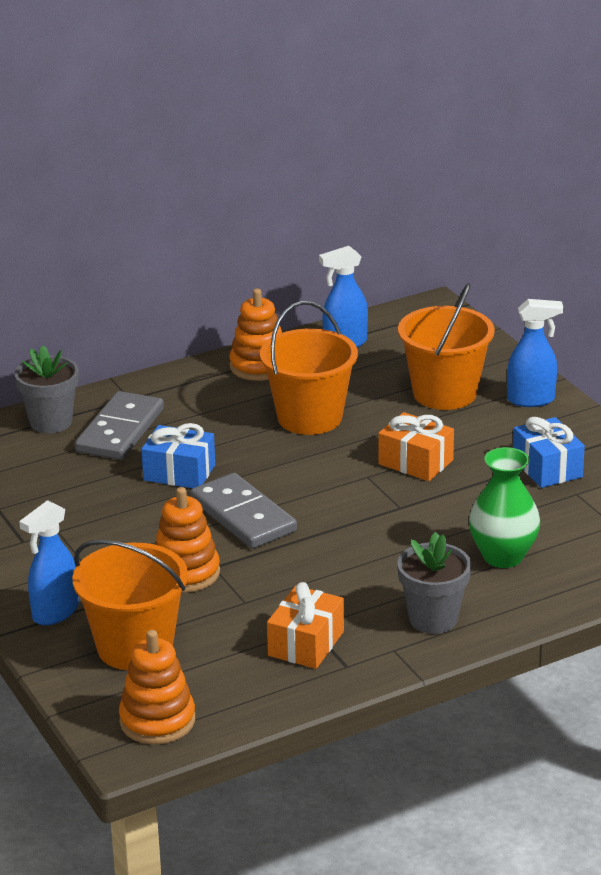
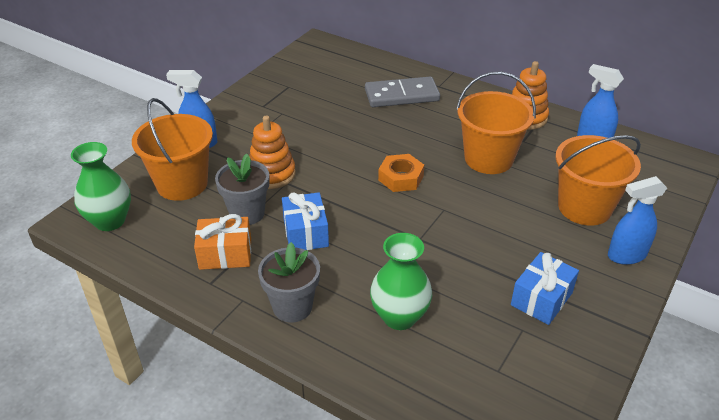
camera: 60 degrees right, 10 degrees up
(51, 422) = (387, 71): grey flower pot -> grey flower pot (247, 213)
(157, 720) = (110, 221): orange stacking toy -> green vase
(179, 472) = (377, 132): blue gift -> blue gift (305, 233)
(243, 516) = (351, 173): grey domino -> none
(286, 485) = (401, 178): none -> orange nut
(415, 462) = (482, 226): orange gift -> none
(531, 400) = (626, 255): blue spray bottle -> blue spray bottle turned 105 degrees clockwise

